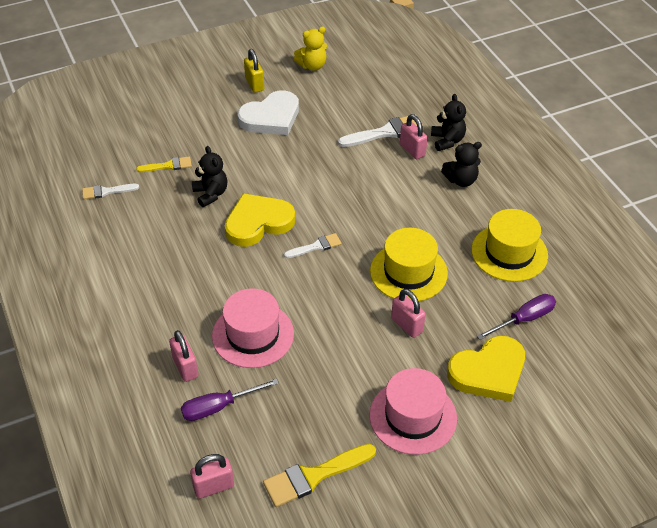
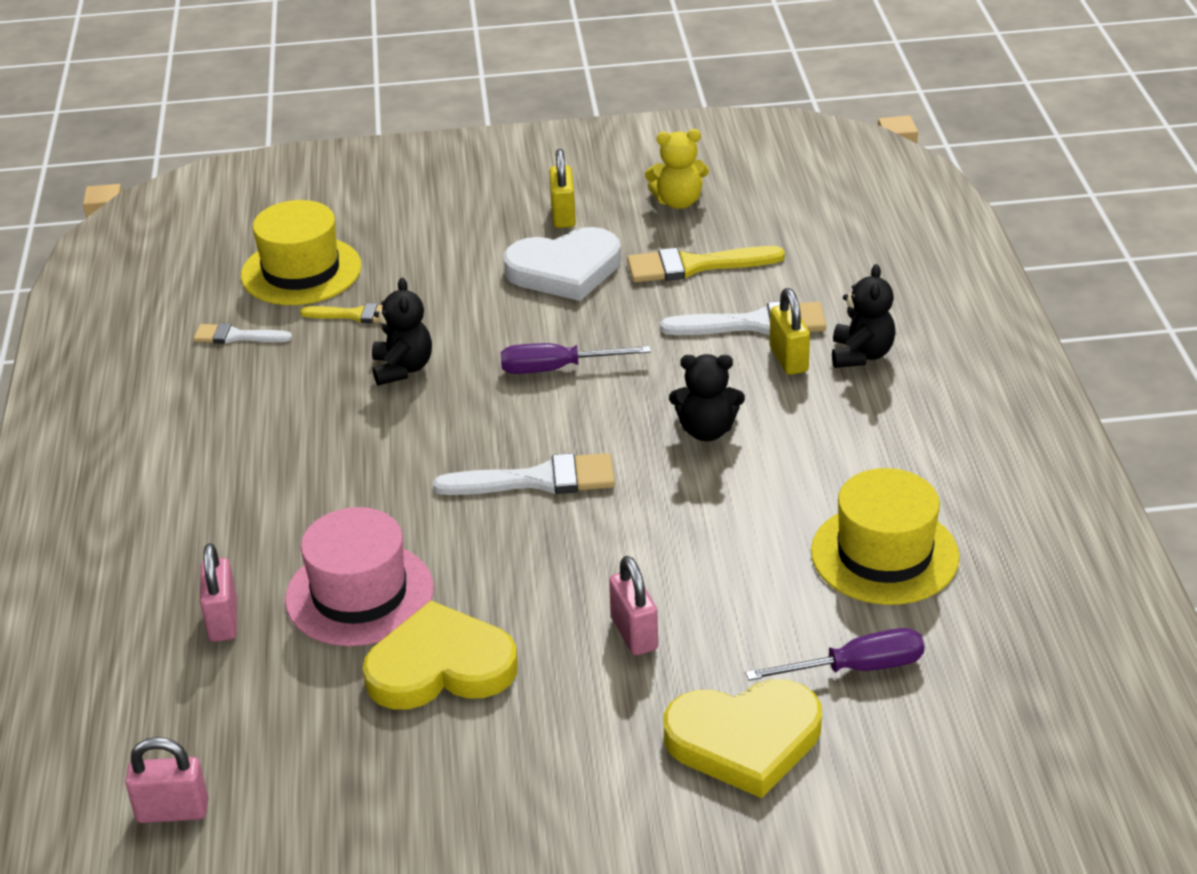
camera: 20 degrees right, 10 degrees down
(219, 407) = (245, 692): purple screwdriver -> purple screwdriver (557, 369)
(258, 223) = (458, 426): yellow heart -> yellow heart (440, 666)
(314, 476) = (347, 835): yellow brush -> yellow brush (694, 266)
(316, 246) = (538, 480): white brush -> white brush, size x1.67
(408, 272) = (681, 550): yellow hat -> yellow hat (301, 271)
(412, 150) = (788, 359): pink padlock -> yellow padlock
(413, 416) = (568, 781): pink hat -> none
(461, 180) = (854, 422): black teddy bear -> black teddy bear (706, 431)

